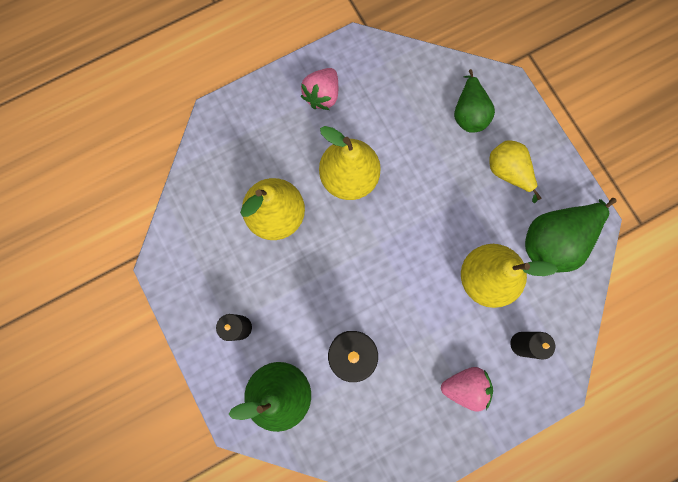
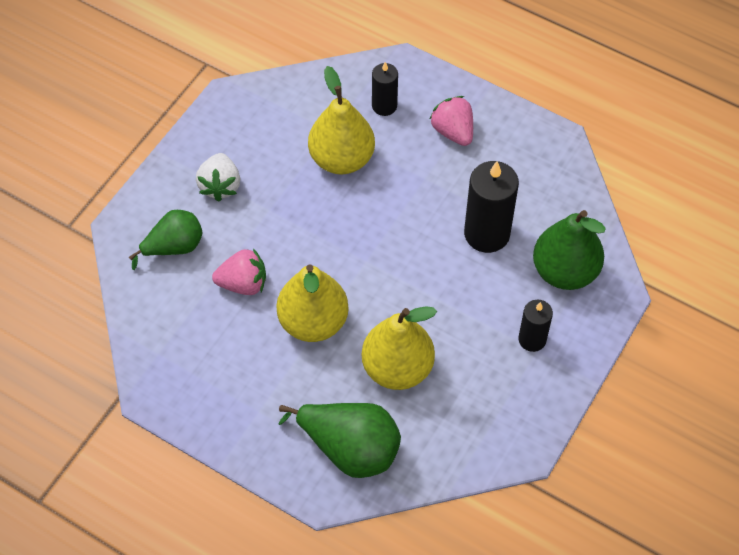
camera: 120 degrees left, 20 degrees down
(322, 95) = (234, 396): pink strawberry -> pink strawberry (243, 284)
(508, 172) = (220, 186): yellow pear -> white strawberry
(554, 240) = (267, 121): green pear -> green pear (350, 449)

